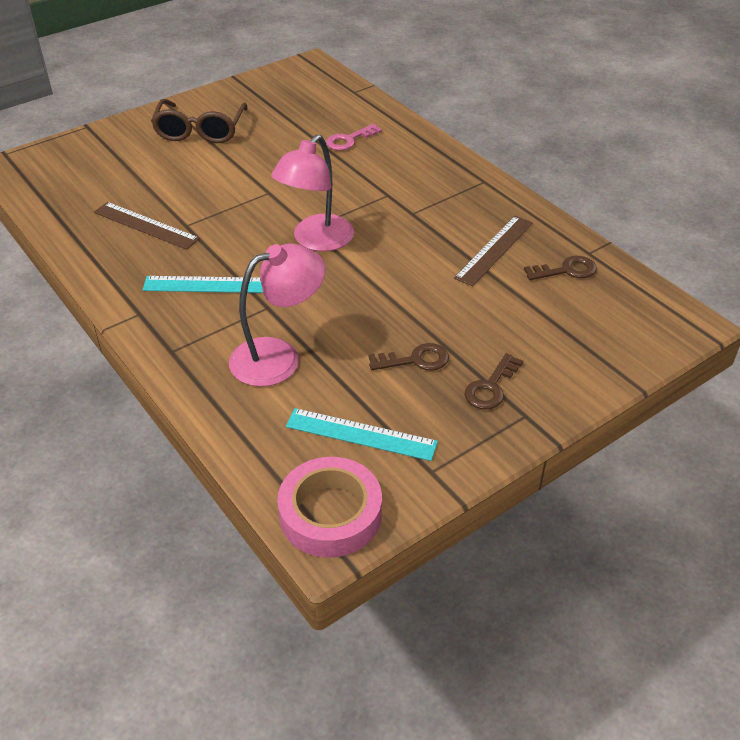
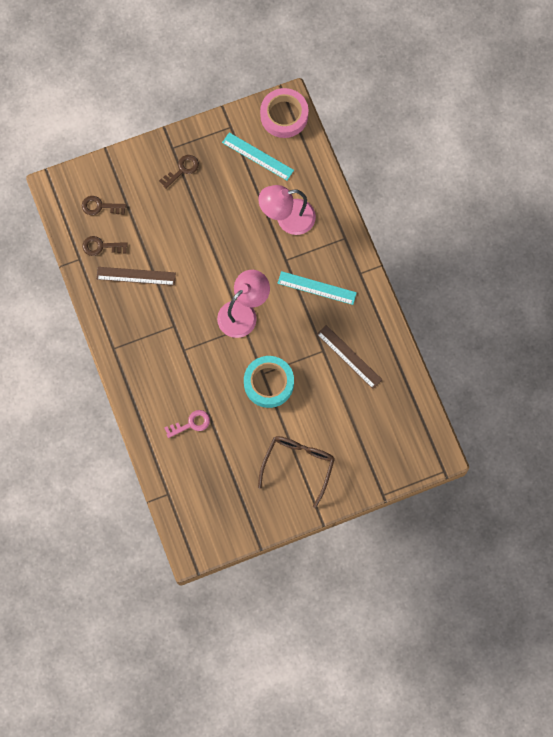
camera: 165 degrees left, 30 degrees up
(257, 185) = (268, 383): none -> turquoise tape
(415, 360) = (215, 198): brown key -> brown key (100, 206)
(494, 250) = (136, 276): brown ruler -> brown ruler turned 45 degrees clockwise

